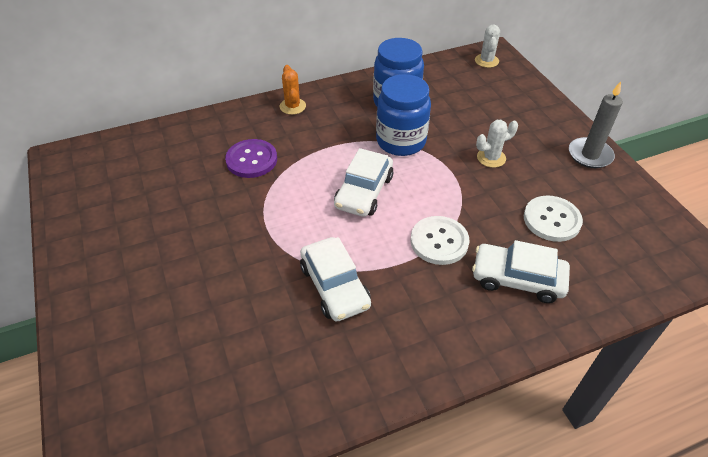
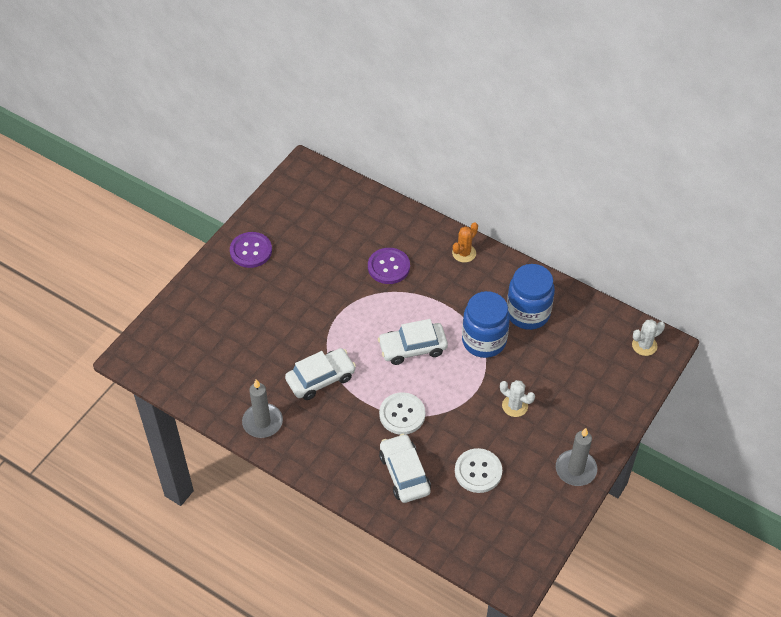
camera: 55 degrees right, 5 degrees up
(100, 256) = (251, 251): none -> purple button
(334, 286) = (321, 378): white car -> white car turned 150 degrees counterclockwise
(347, 380) = (262, 422): none -> grey candle

